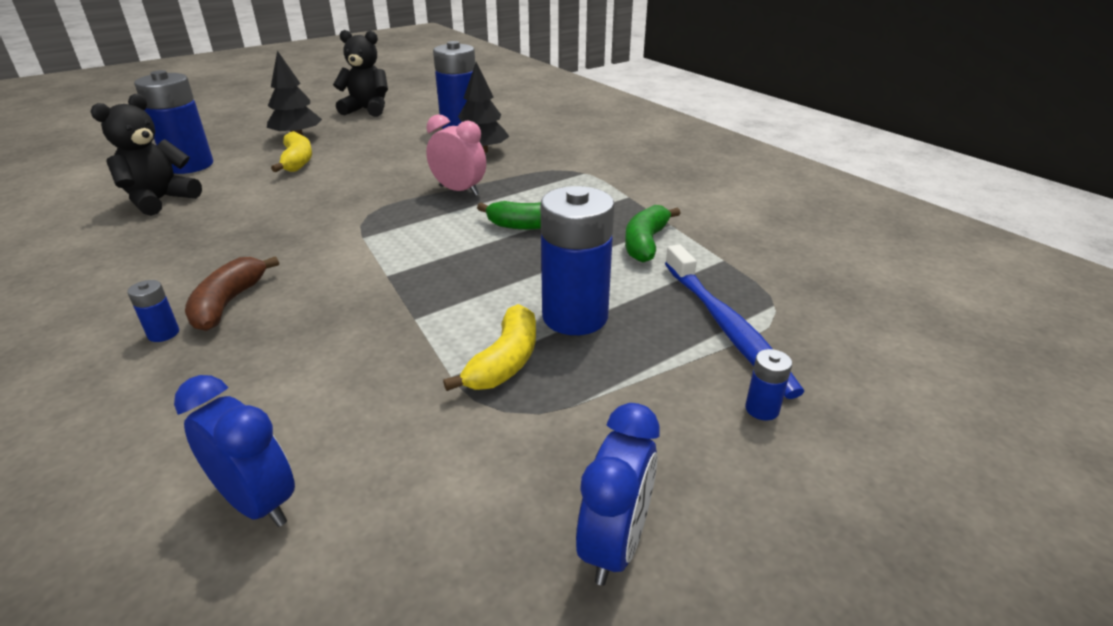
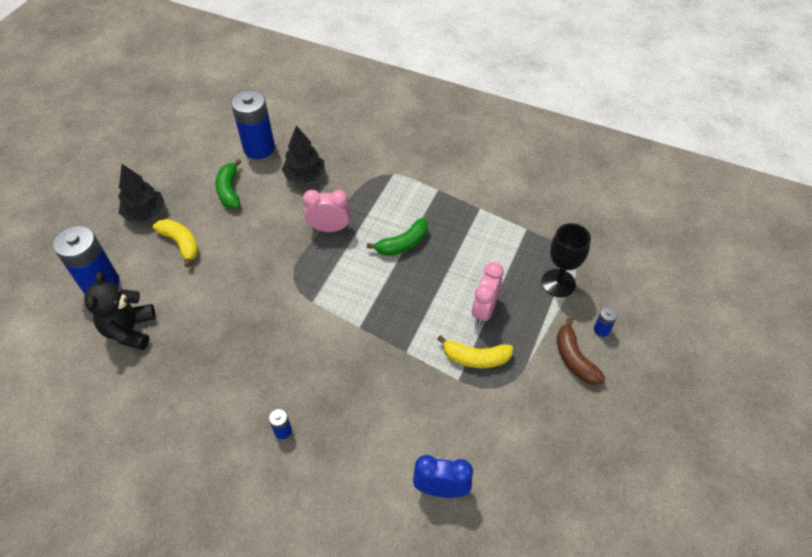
camera: 30 degrees left, 20 degrees up
(228, 303) = (293, 392): brown banana -> brown banana (574, 359)
(367, 110) = (163, 154): black teddy bear -> none
(505, 362) = (475, 358): yellow banana -> yellow banana turned 105 degrees clockwise
(575, 316) = (484, 310): blue battery -> pink clock
(614, 545) = (589, 428): blue clock -> none
(645, 243) = (478, 232): green banana -> green banana (229, 190)
(726, 327) = (558, 283): blue toothbrush -> black goblet

